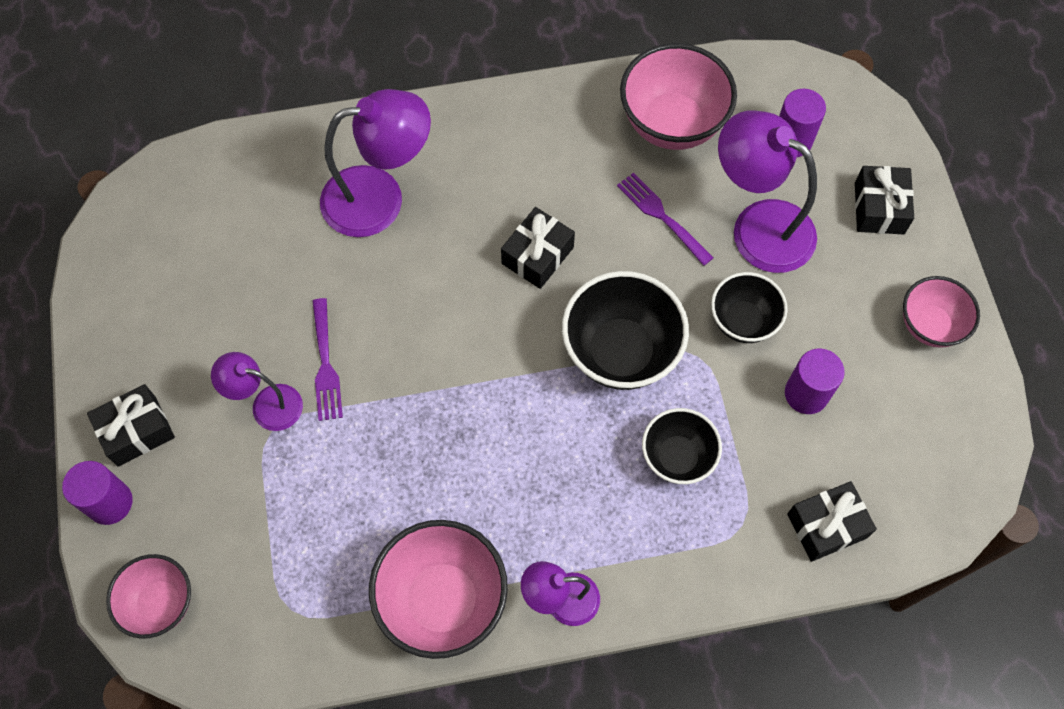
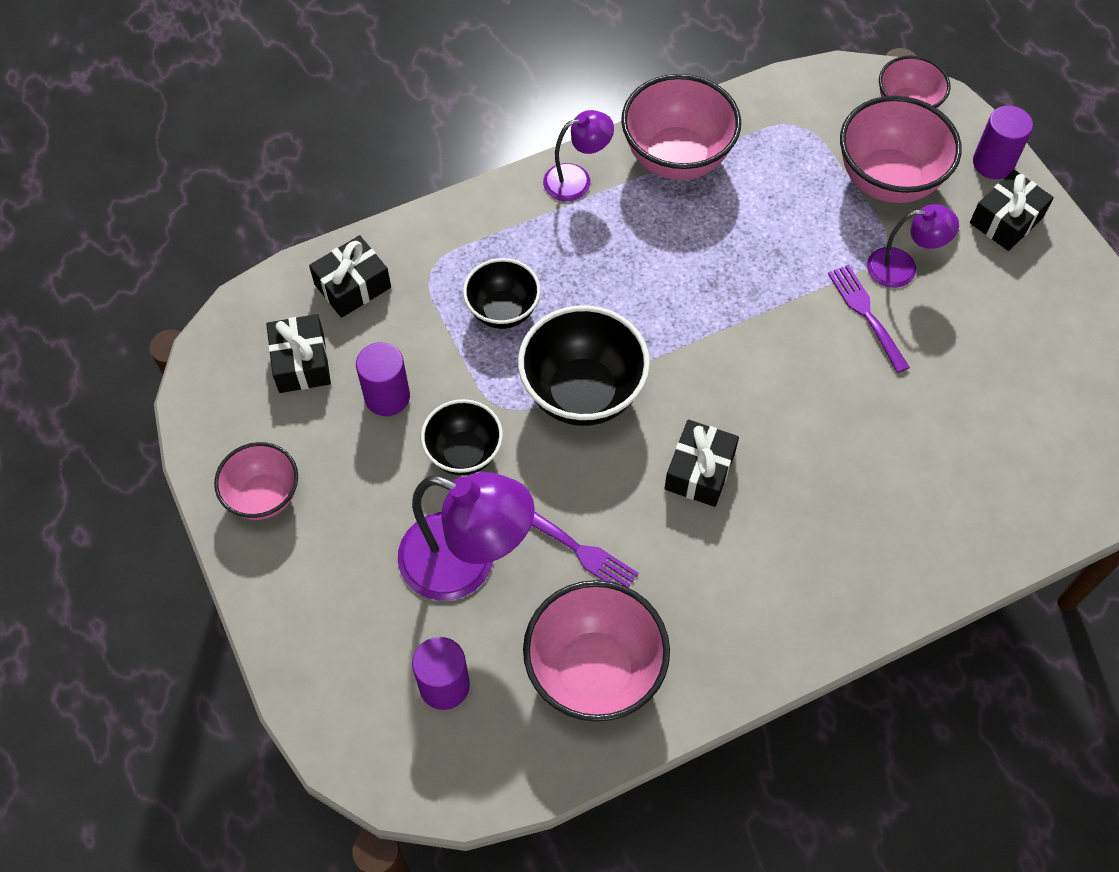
camera: 165 degrees right, 5 degrees down
(230, 510) = (887, 180): none -> pink bowl
(380, 198) = (894, 493): purple lamp -> none
(879, 208) = (329, 621): black gift -> black gift (301, 362)

